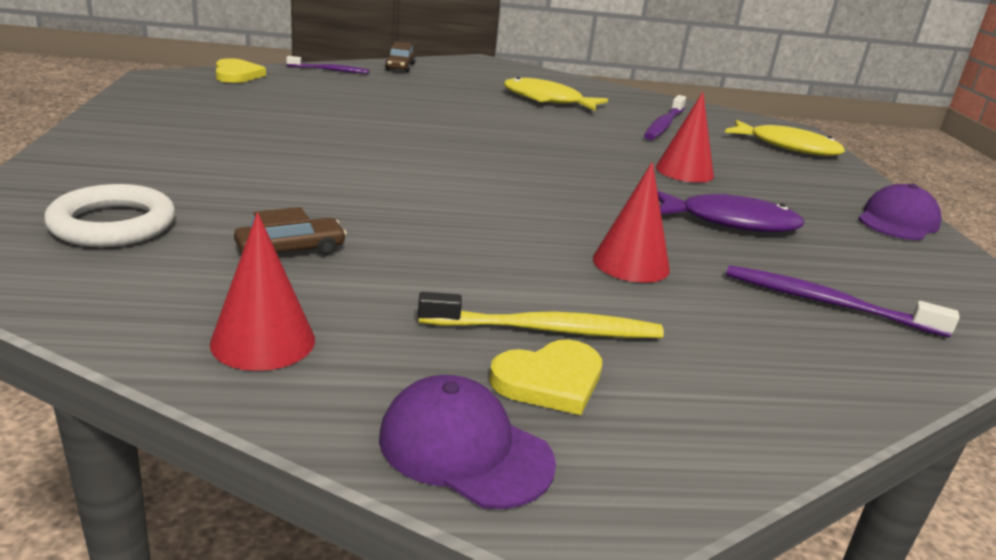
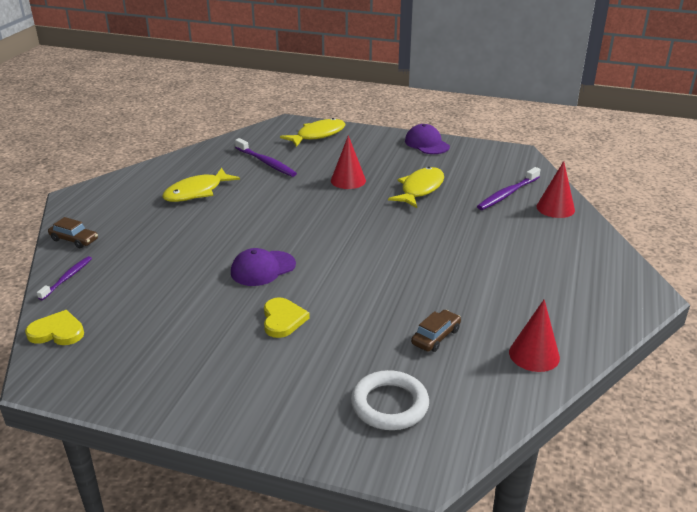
camera: 65 degrees left, 5 degrees up
(291, 250) = (436, 337): brown car -> brown car turned 45 degrees clockwise
(464, 449) = (614, 312): purple cap -> purple cap (263, 268)
(546, 329) = (527, 272): yellow toothbrush -> none
(549, 381) = (568, 281): yellow heart -> yellow heart (283, 319)
(631, 263) = (464, 232): red cone -> red cone (555, 208)
(730, 222) = (420, 189): purple fish -> yellow fish

